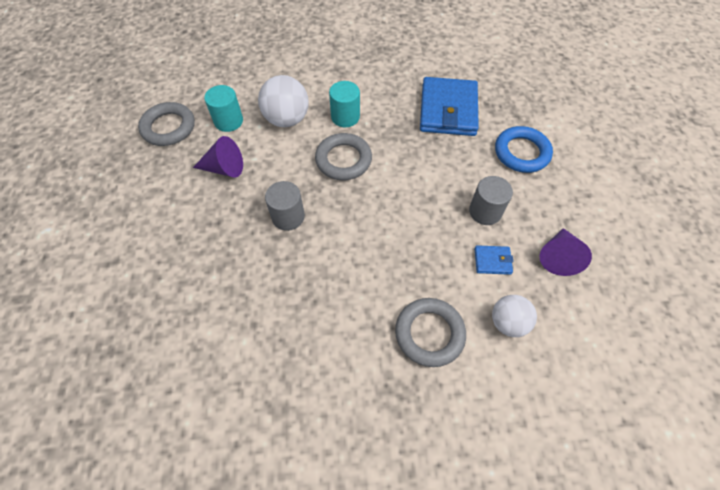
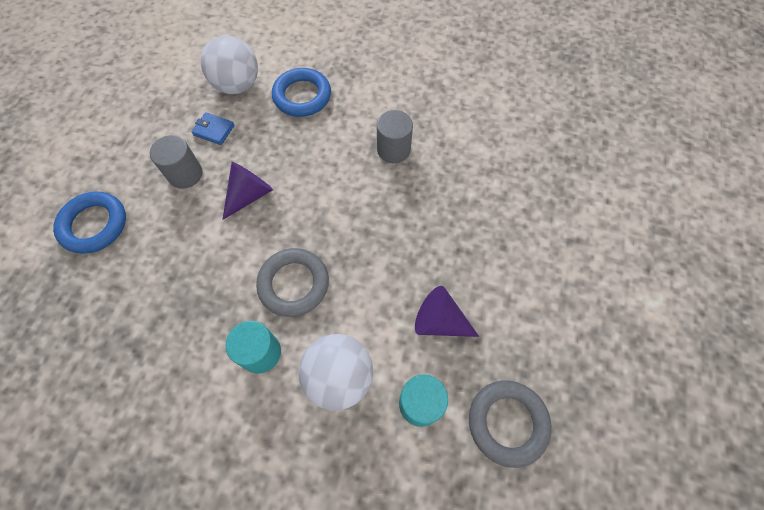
camera: 160 degrees left, 5 degrees up
(288, 217) = (382, 232): grey cylinder -> grey cylinder (393, 150)
(429, 333) = (302, 96): grey ring -> blue ring
(448, 110) = (126, 315): blue wallet -> none
(508, 322) = (237, 85): white ball -> white ball, size x1.51
(558, 257) = (156, 116): purple cone -> purple cone (249, 195)

